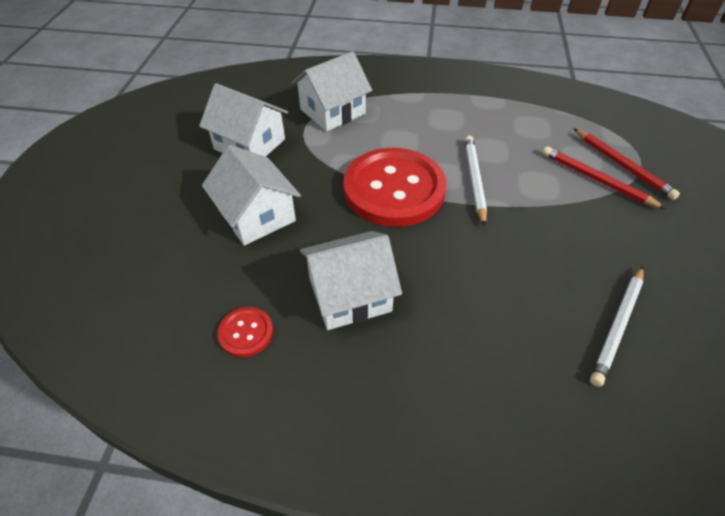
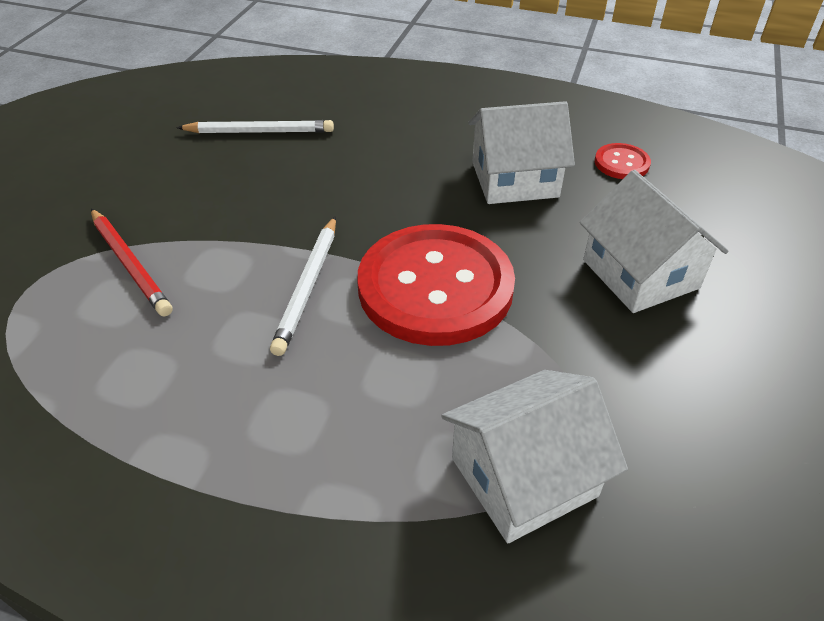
camera: 170 degrees left, 5 degrees down
(249, 144) = (689, 408): white house -> none
(617, 326) = (260, 132): white pencil -> white pencil turned 45 degrees clockwise
(622, 165) = (67, 280): red pencil -> none

